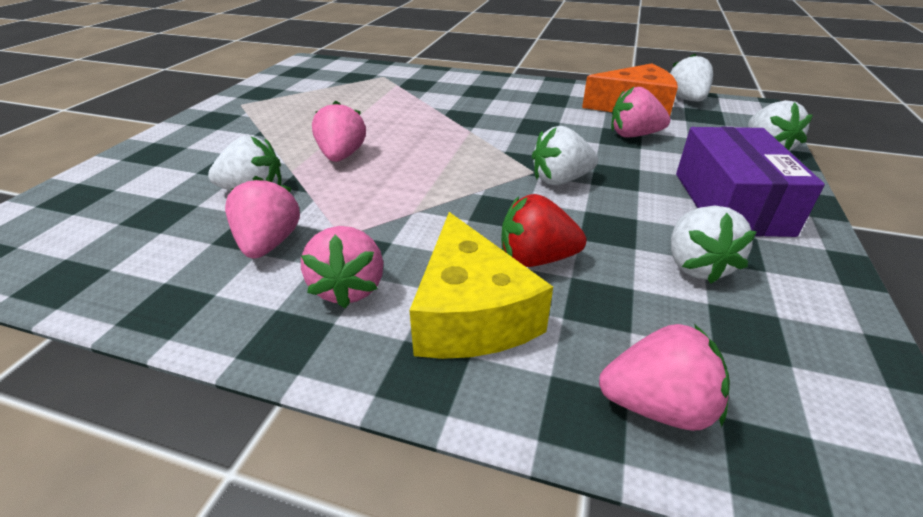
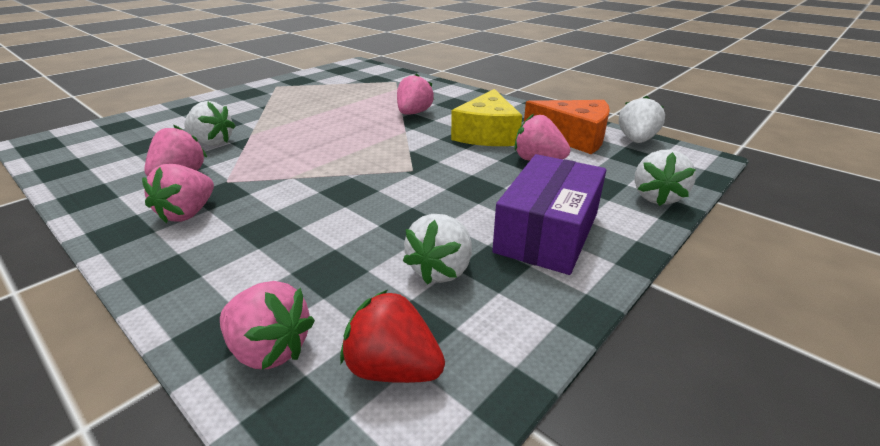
camera: 25 degrees right, 5 degrees down
(342, 156) = (293, 131): pink strawberry -> pink strawberry (414, 113)
(471, 313) = (235, 250): yellow cheese -> yellow cheese (487, 134)
(536, 259) = (326, 229): red strawberry -> red strawberry (393, 368)
(560, 180) = (423, 180): white strawberry -> none

